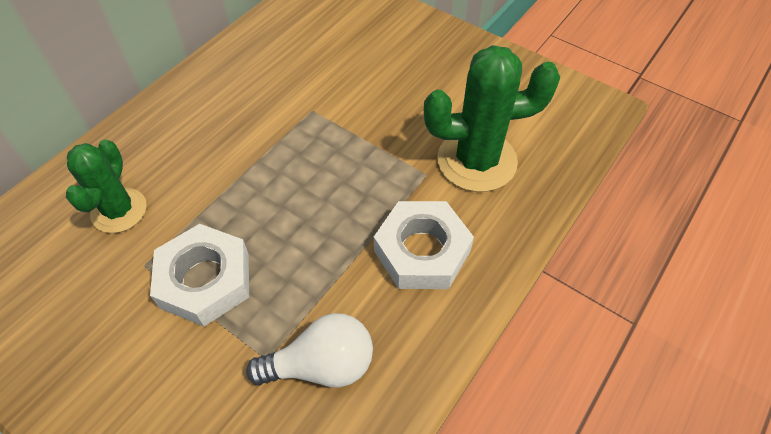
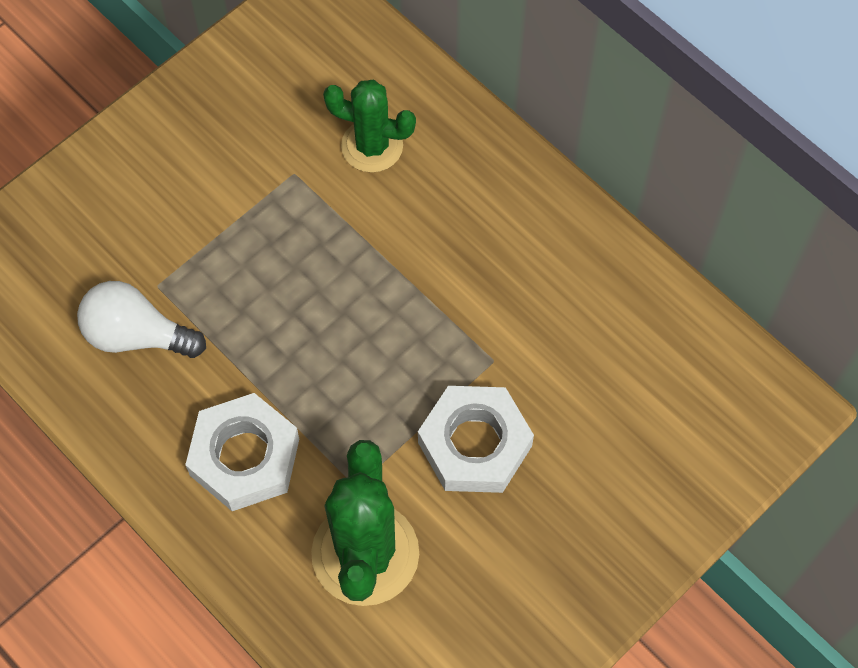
camera: 100 degrees right, 10 degrees up
(205, 280) = (261, 231): white nut -> white nut (474, 444)
(321, 365) = (137, 335): white light bulb -> white light bulb turned 105 degrees clockwise

